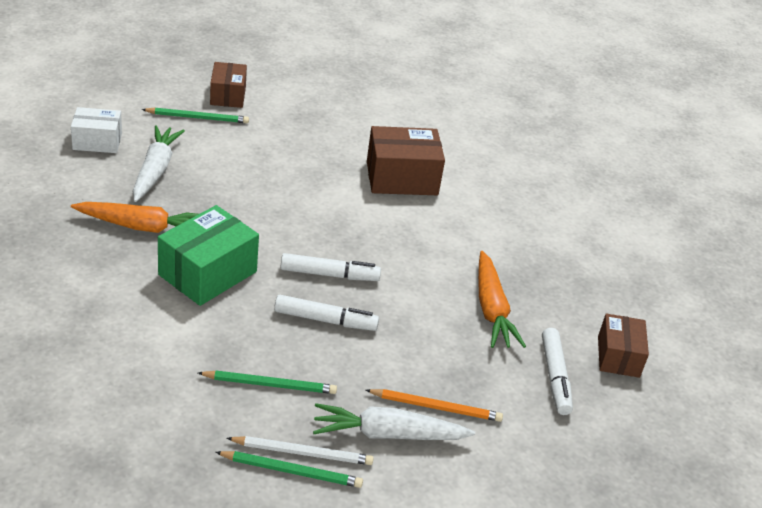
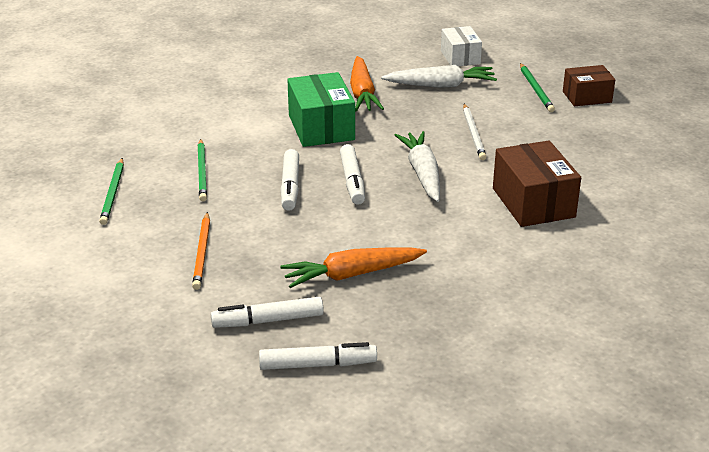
camera: 85 degrees right, 5 degrees down
(207, 273) = (321, 127): green box -> green box turned 45 degrees clockwise
(302, 452) = (133, 195): white pencil -> white pencil (473, 134)
(388, 434) = (162, 232): white carrot -> white carrot (422, 173)
(618, 356) = (317, 365): brown box -> white marker

